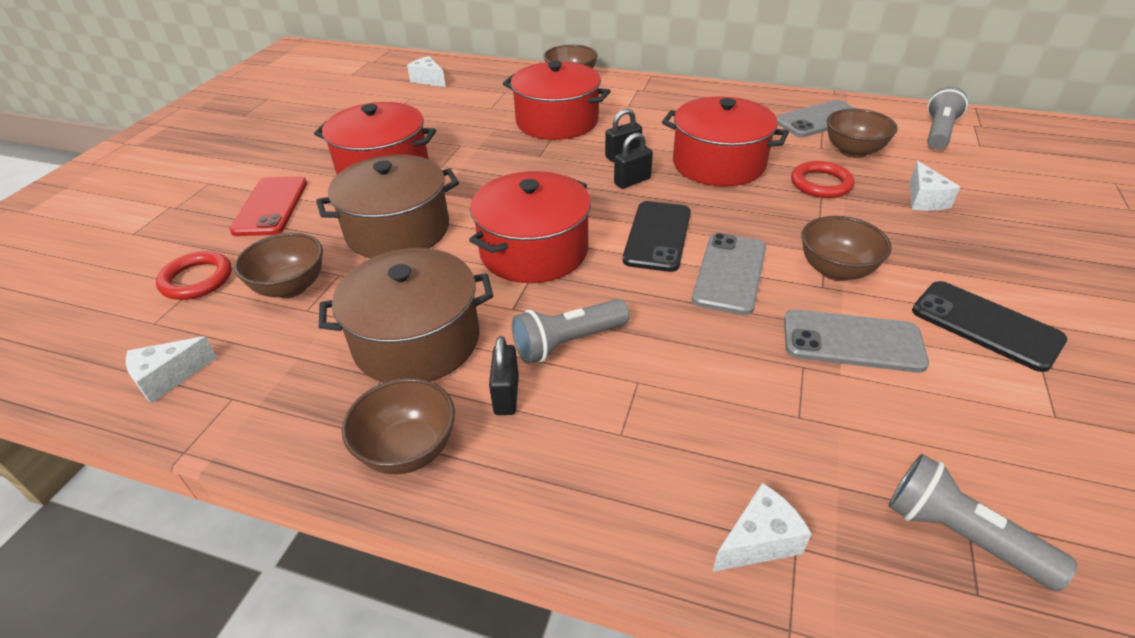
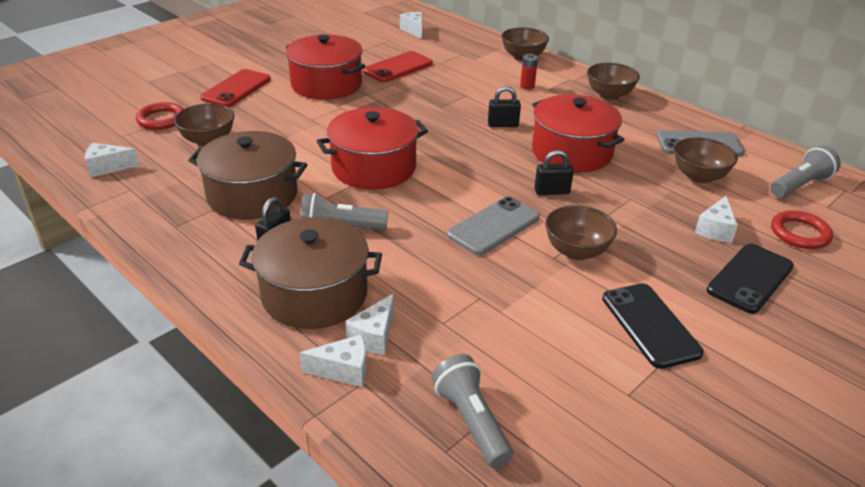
camera: 25 degrees right, 5 degrees down
(398, 230) = (299, 127): brown pot -> brown pot (314, 294)
(408, 450) = (197, 249): brown bowl -> brown bowl (609, 95)
(449, 125) = (398, 67): none -> red phone
(557, 122) = (478, 86): red pot -> none
(605, 108) = (527, 86): none -> red battery
(632, 181) = (490, 144): black padlock -> black padlock (552, 191)
(657, 236) = (468, 186): black phone -> black phone (750, 278)
(745, 472) = (374, 336): none -> white cheese
(821, 184) = (639, 191): red ring -> red ring (799, 233)
(852, 341) = (533, 297): grey phone -> none

